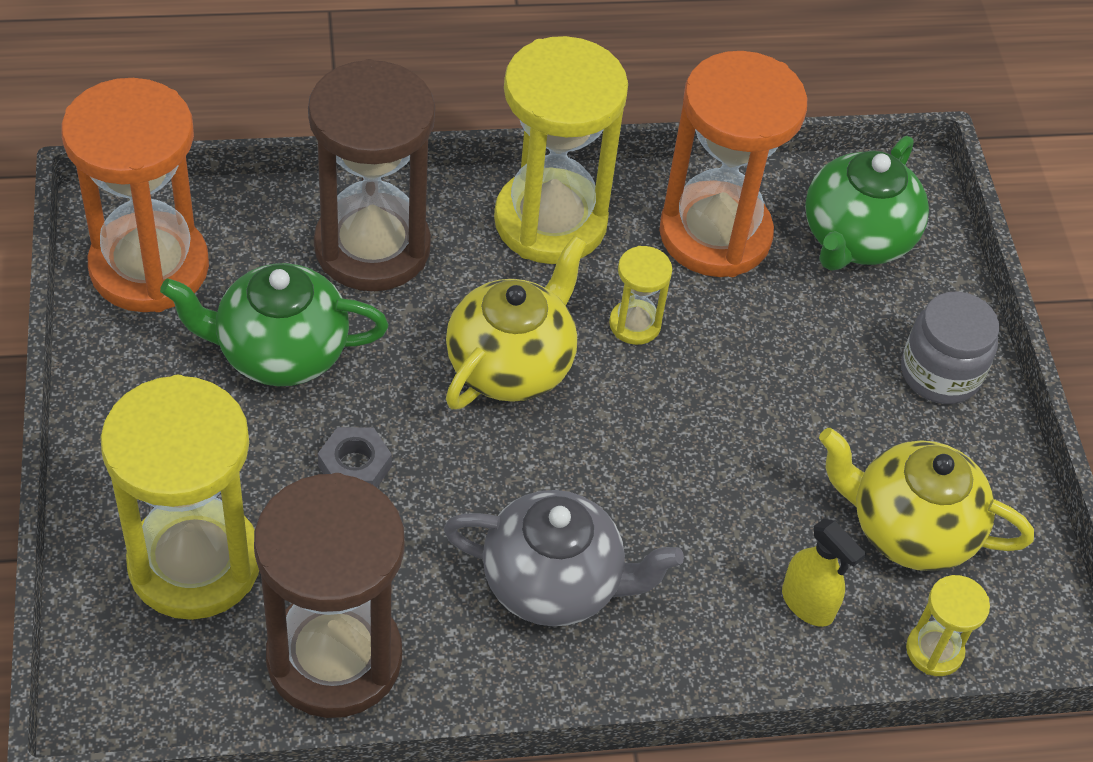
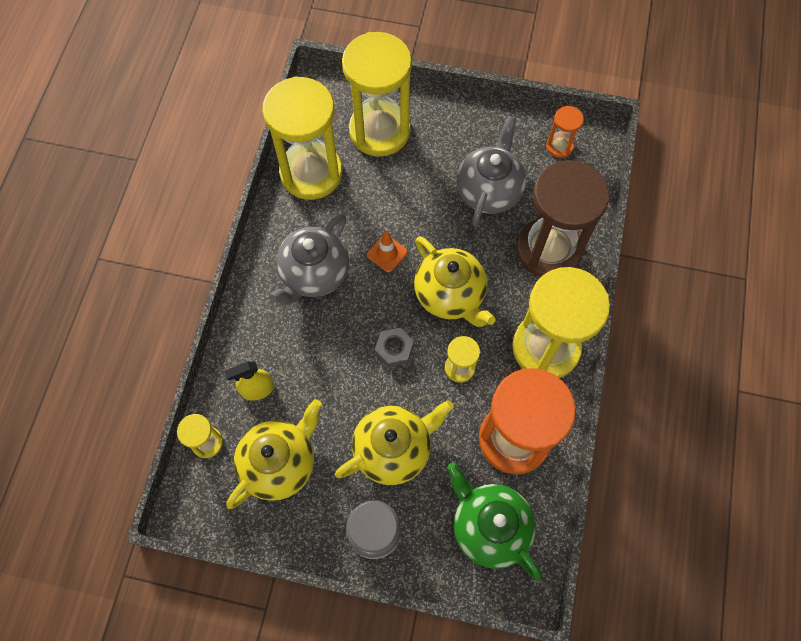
camera: 115 degrees right, 15 degrees up
(149, 267) = (559, 146): orange hourglass -> orange hourglass, size x0.44
(279, 352) = (489, 190): green teapot -> grey teapot
(334, 658) = (311, 173): brown hourglass -> yellow hourglass
(355, 466) = (410, 206): grey nut -> grey nut (394, 349)
(467, 478) = (387, 253): none -> orange traffic cone
(807, 380) = (393, 449): none -> yellow teapot

